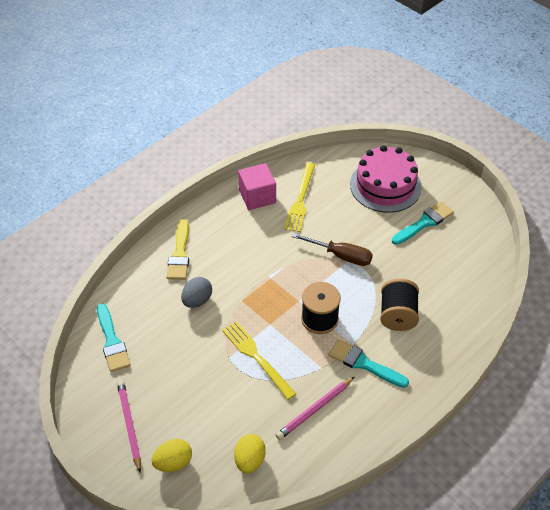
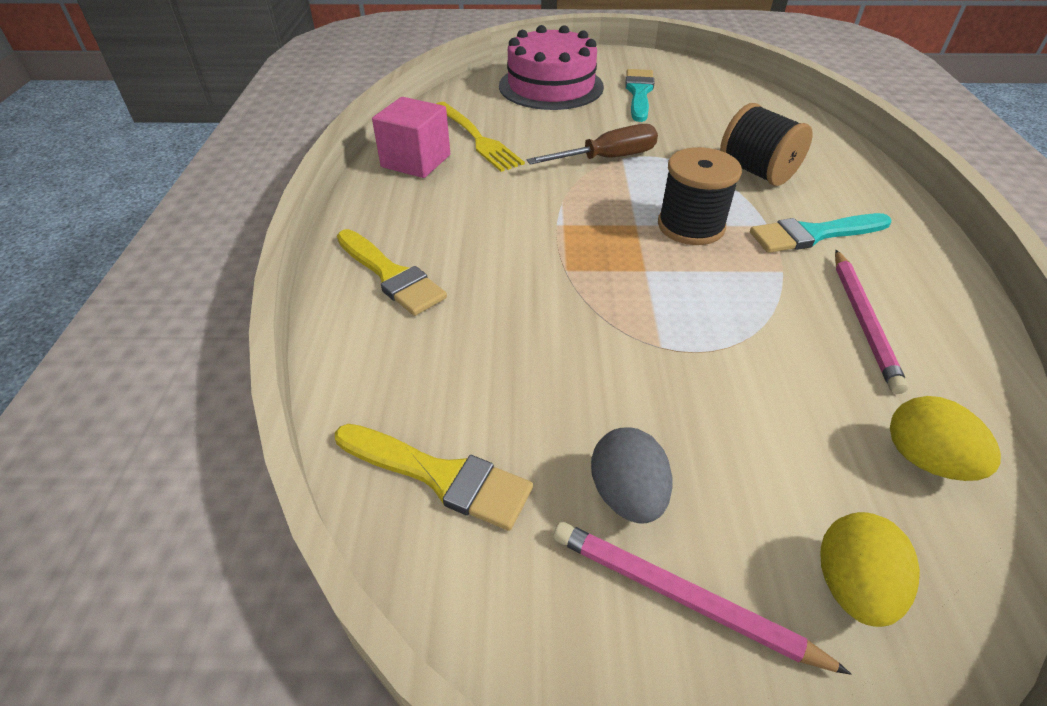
camera: 45 degrees left, 5 degrees down
(112, 341) = (440, 476): turquoise brush -> yellow brush
(197, 300) = (503, 311): grey egg -> grey egg (627, 495)
(256, 357) = (695, 318): yellow fork -> none

